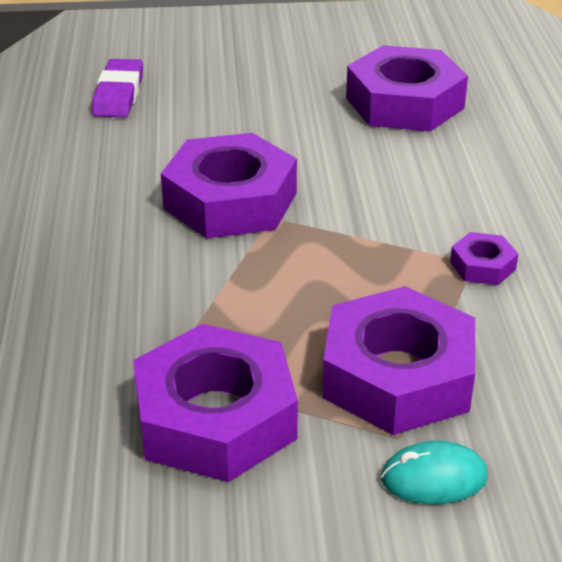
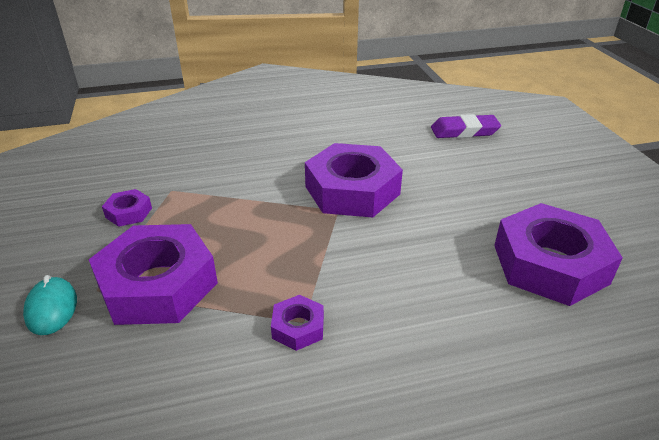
camera: 80 degrees right, 0 degrees up
(216, 418) = (129, 212): purple nut -> purple nut, size x0.45

